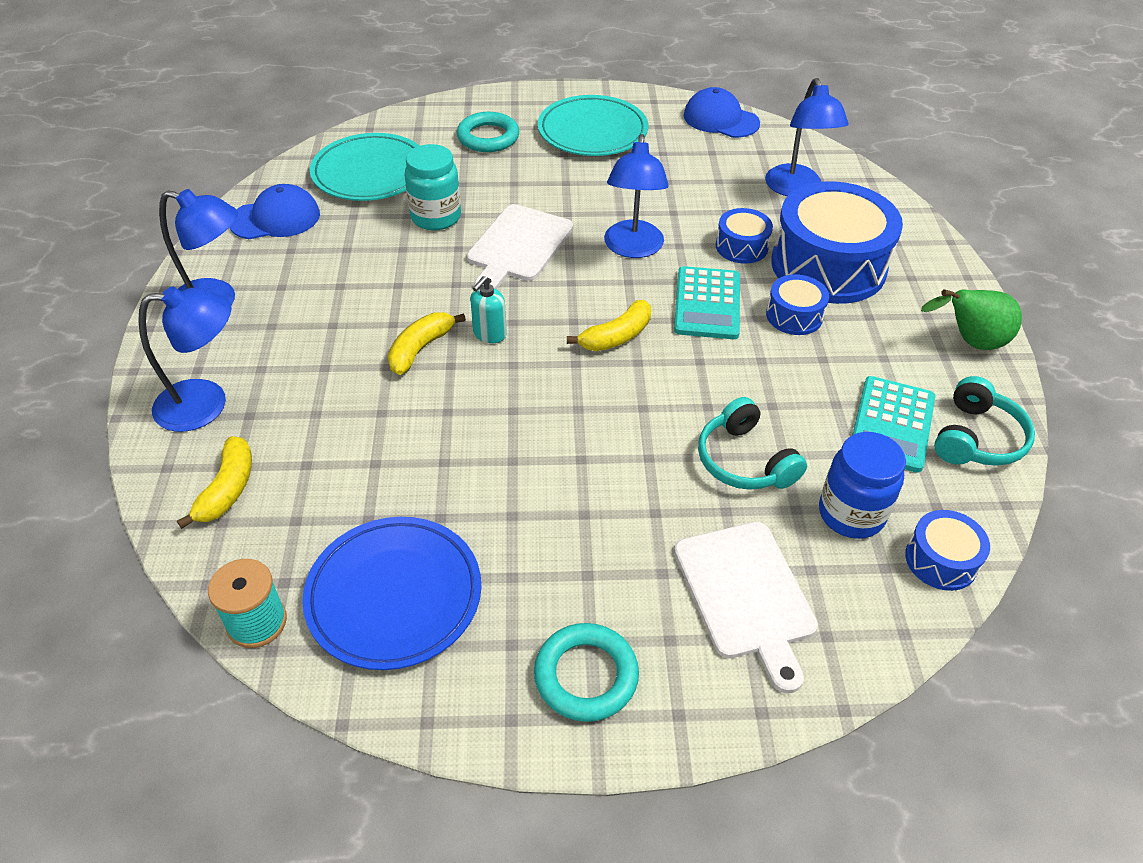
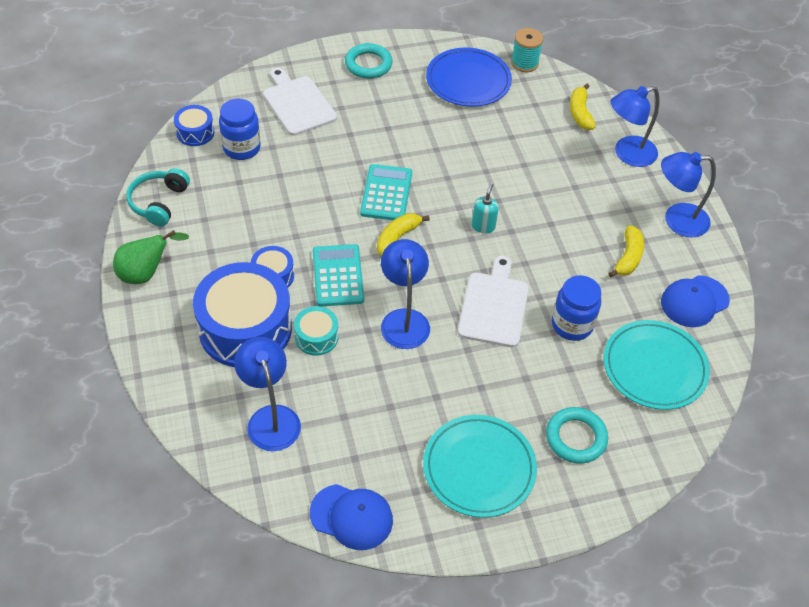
camera: 165 degrees right, 5 degrees up
(420, 348) = (523, 208): yellow banana -> yellow banana (628, 257)
(436, 217) = (572, 325): turquoise jar -> blue jar
(741, 246) = (316, 337): blue drum -> turquoise drum
(745, 460) = (302, 168): turquoise headphones -> none
(892, 424) = (211, 203): turquoise calculator -> turquoise calculator (386, 193)

